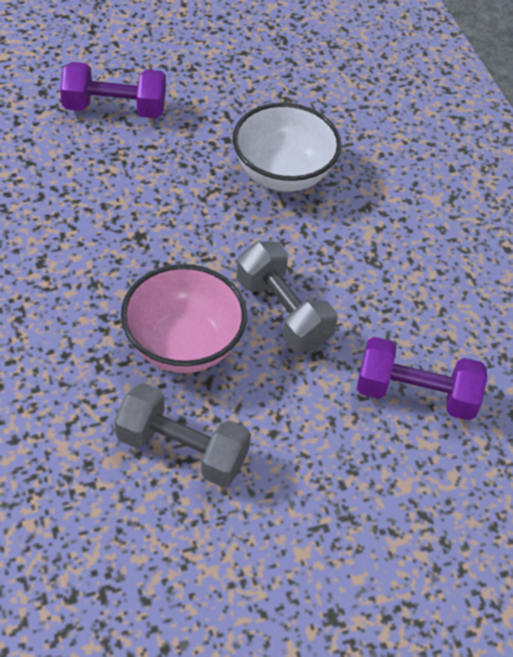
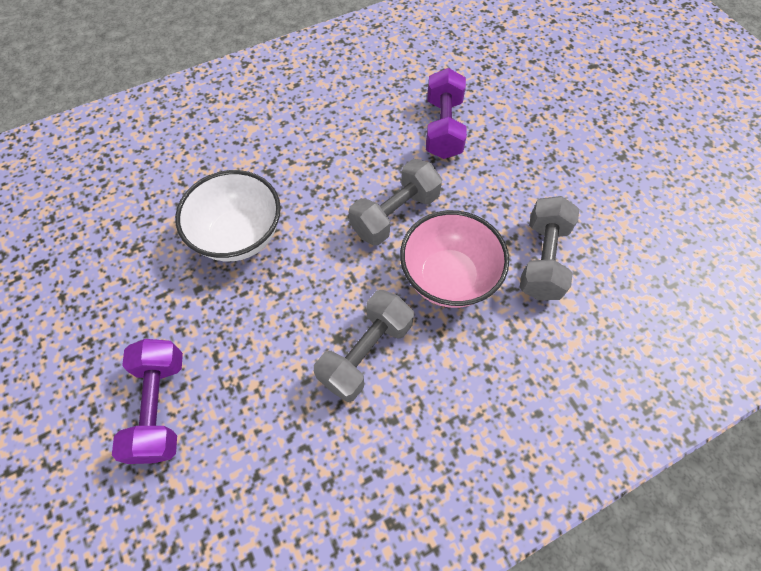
camera: 95 degrees left, 10 degrees up
(116, 255) = (366, 353): none -> grey dumbbell

